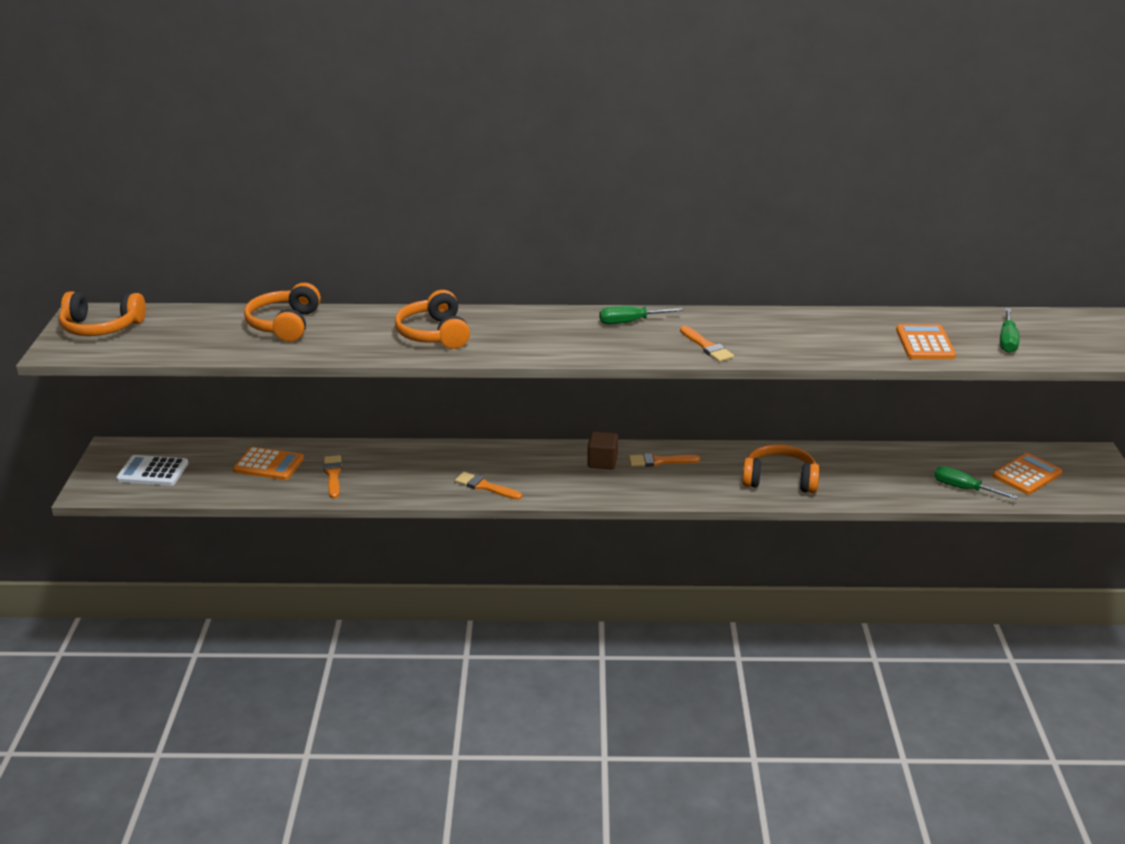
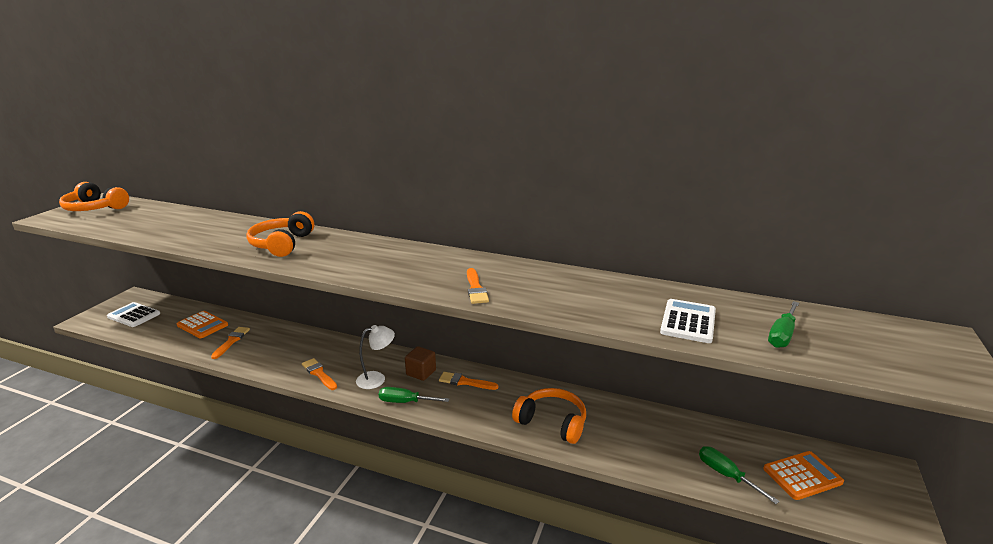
camera: 20 degrees right, 5 degrees down
(285, 325) = (198, 223): orange headphones -> none
(558, 478) = (377, 378): none -> white lamp
(630, 322) = (435, 259): green screwdriver -> green screwdriver (405, 402)
(925, 343) = (688, 321): orange calculator -> white calculator

